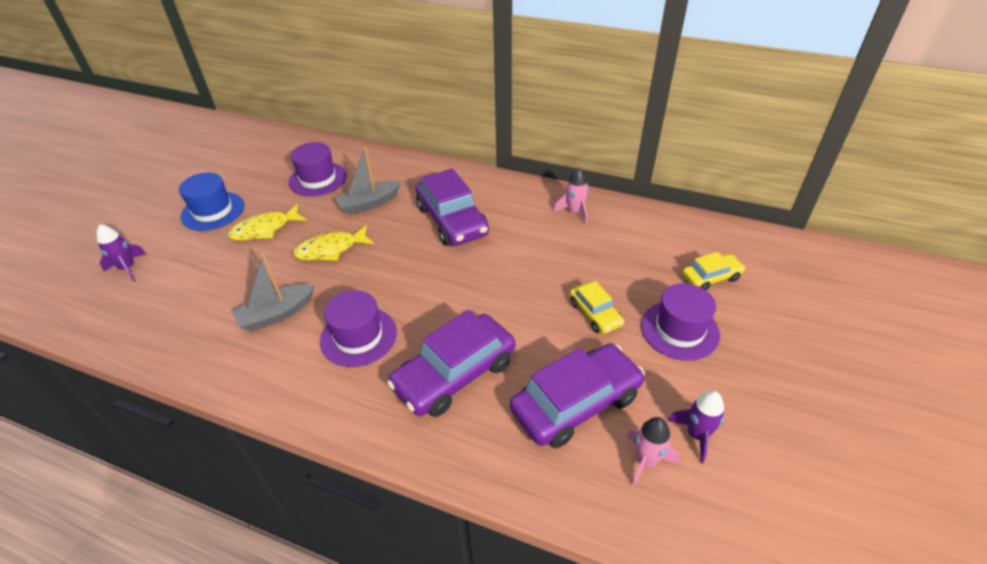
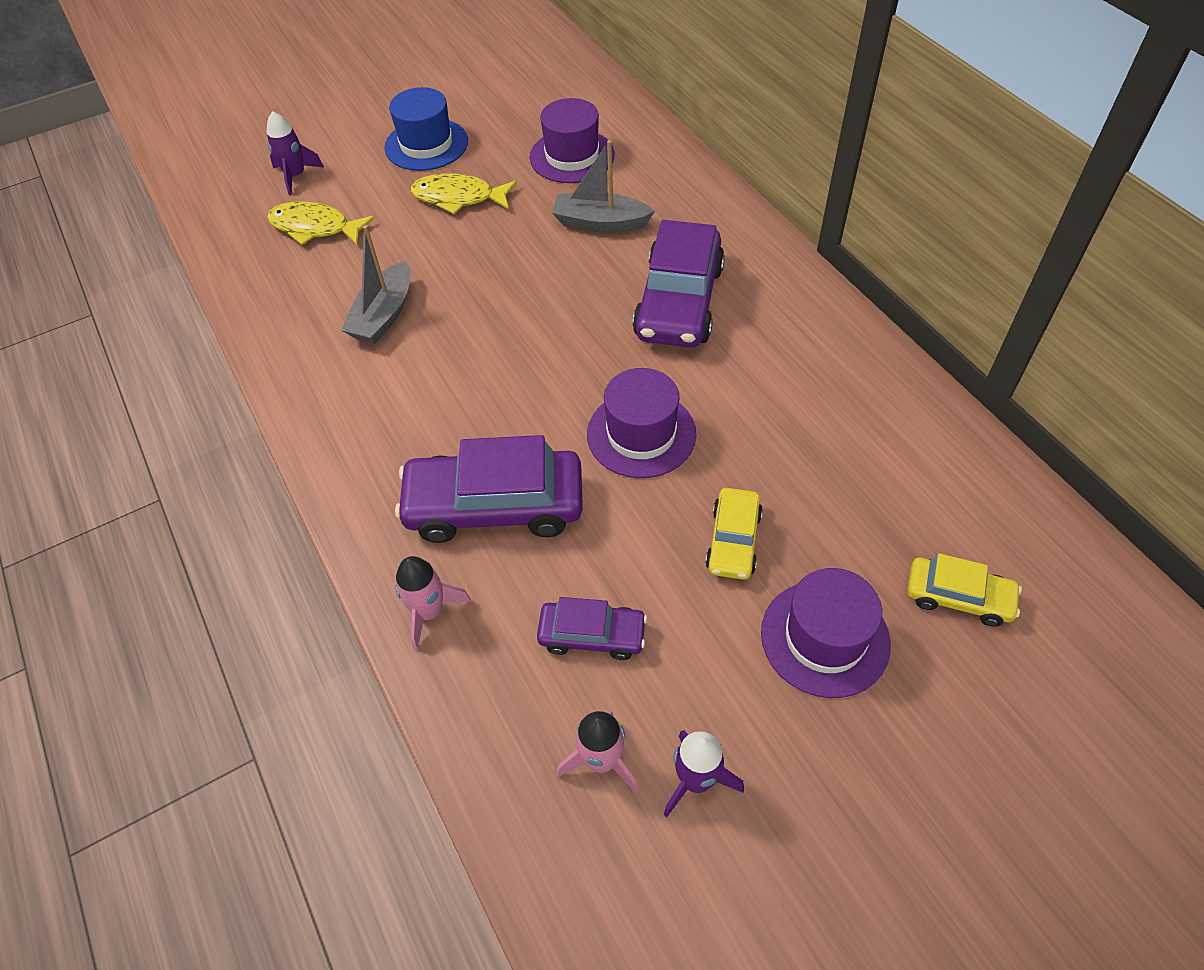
camera: 40 degrees right, 10 degrees up
(277, 314) = (384, 315): grey boat -> grey boat turned 75 degrees counterclockwise
(331, 249) = (504, 264): yellow fish -> yellow fish (315, 228)
(358, 336) = (439, 393): purple hat -> purple hat (641, 434)
(574, 212) = (859, 380): pink rocket -> pink rocket (429, 612)
(576, 403) = (592, 635): purple car -> purple car, size x0.54

